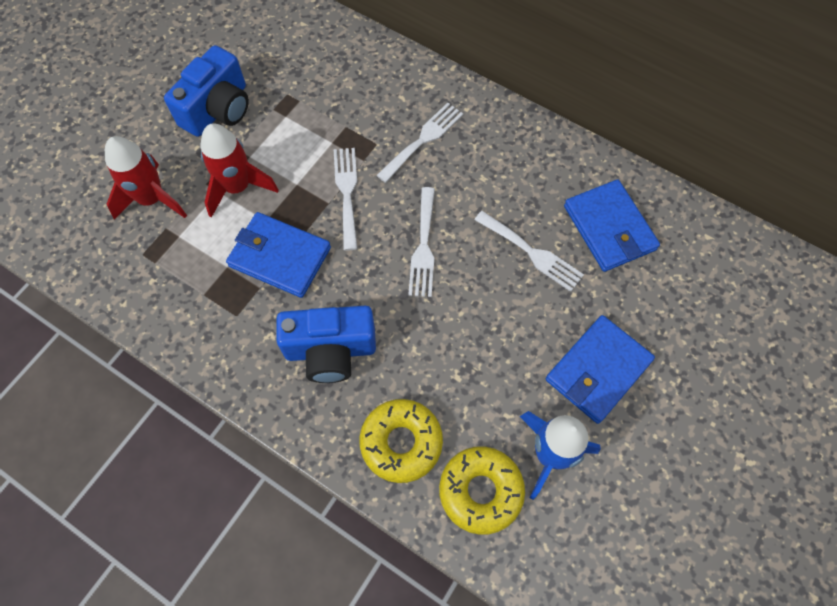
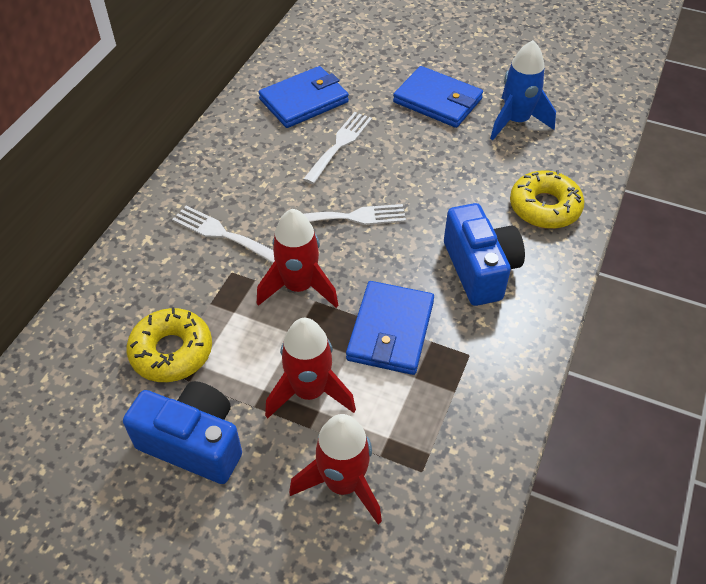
camera: 100 degrees left, 15 degrees down
(347, 192) = (299, 287): white fork -> red rocket
(480, 491) = (562, 156): yellow donut -> yellow donut (171, 352)

